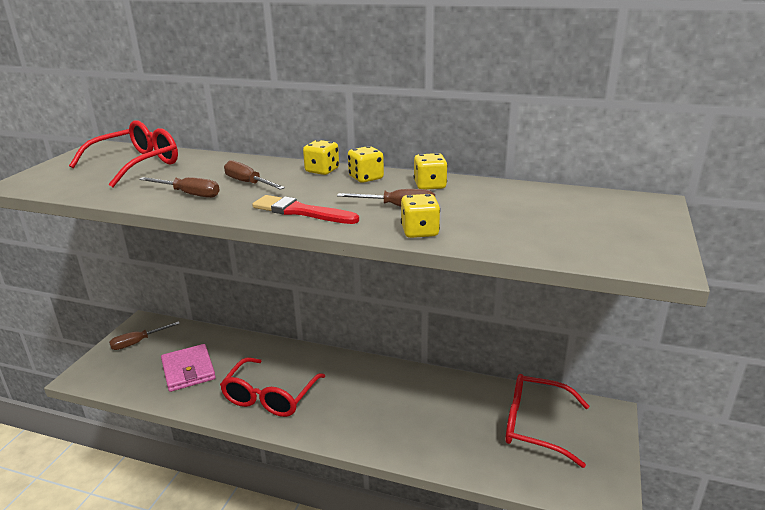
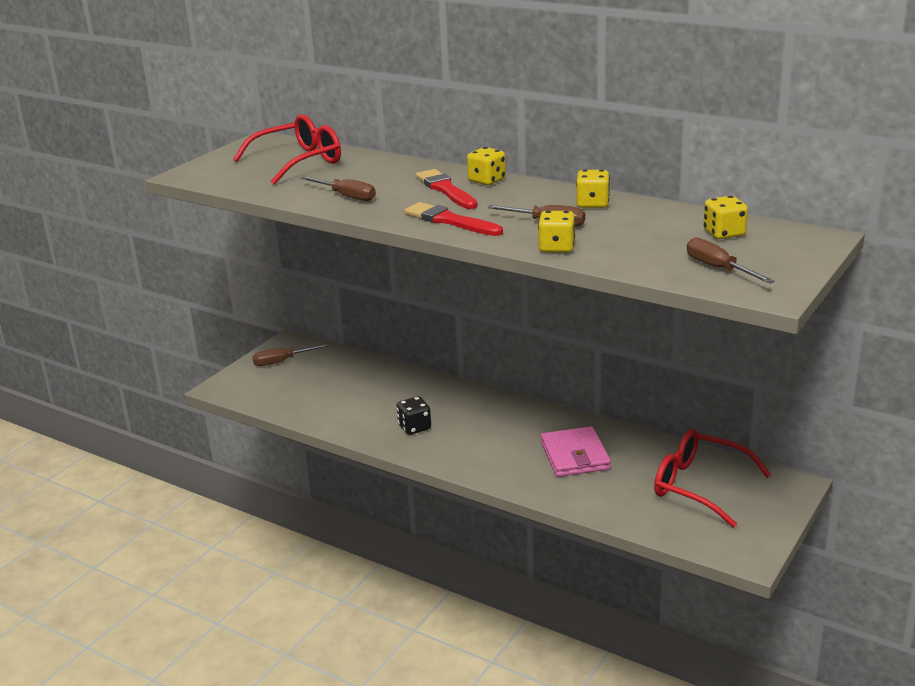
camera: 15 degrees right, 0 degrees up
(188, 370) = (333, 393): pink wallet -> pink wallet (575, 456)
(248, 183) = (407, 189): brown screwdriver -> brown screwdriver (718, 269)
(270, 397) = (414, 427): red glasses -> black dice
(286, 181) = (445, 189): none -> red brush
(366, 178) = (529, 191): yellow dice -> yellow dice (724, 233)

